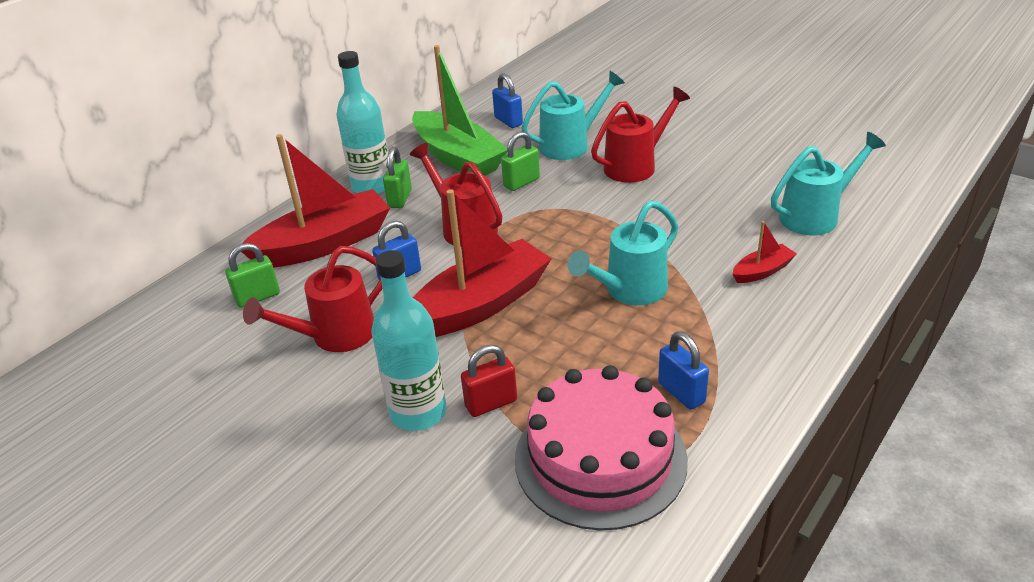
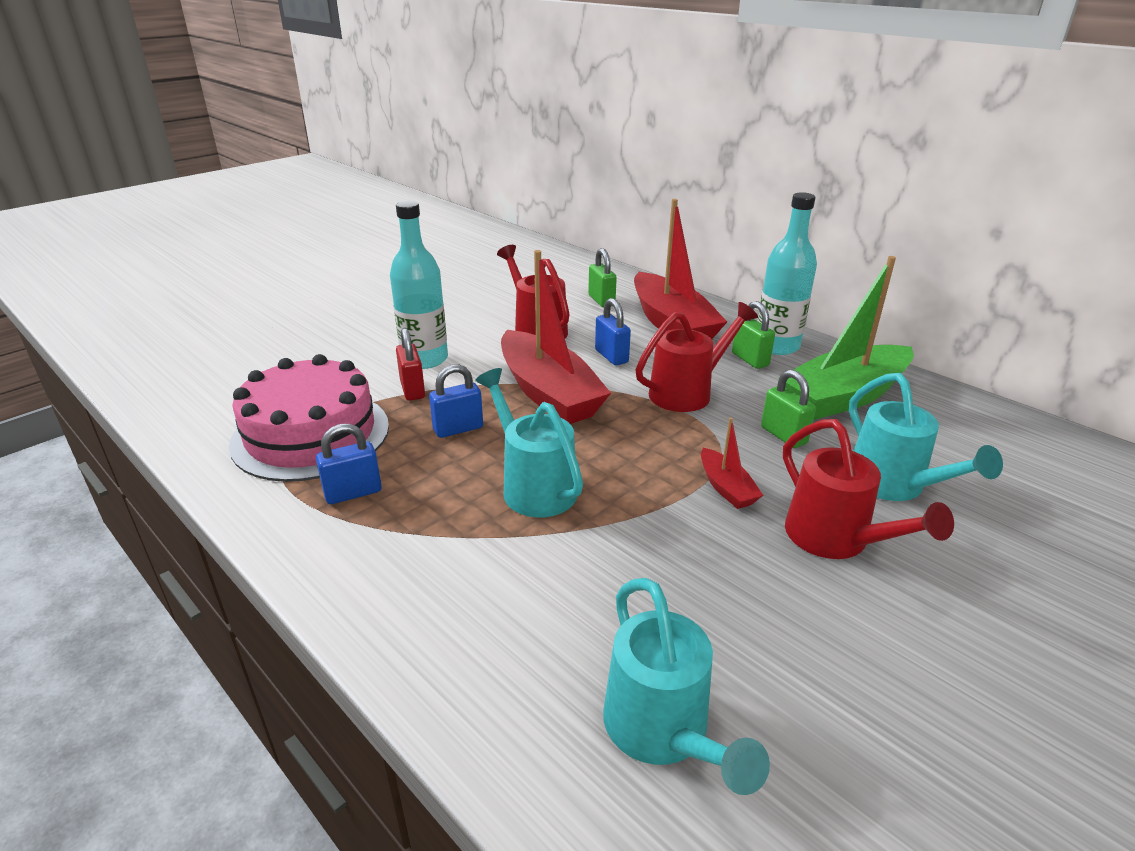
camera: 95 degrees right, 5 degrees down
(400, 198) = (750, 359): green padlock -> green padlock turned 45 degrees clockwise
(508, 121) = (956, 439): blue padlock -> blue padlock (458, 429)
(762, 271) = (528, 612): red boat -> red boat (726, 488)

